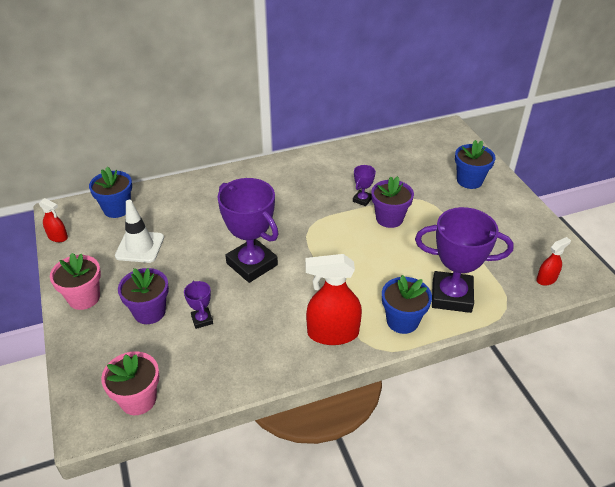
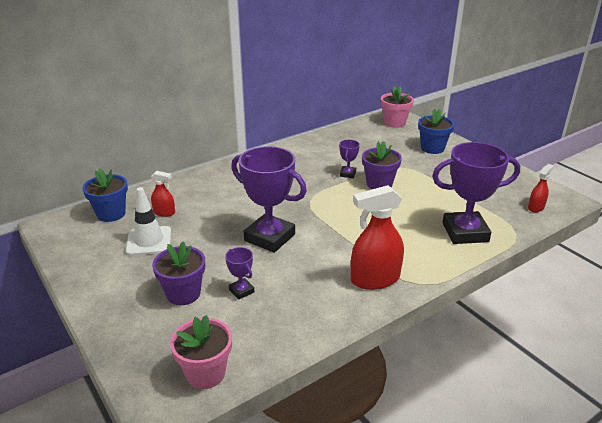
camera: 15 degrees left, 10 degrees down
(58, 237) = (55, 246): red spray bottle -> red spray bottle (164, 213)
(84, 298) = (106, 294): pink flower pot -> pink flower pot (394, 123)
(402, 321) = (433, 258): blue flower pot -> none

